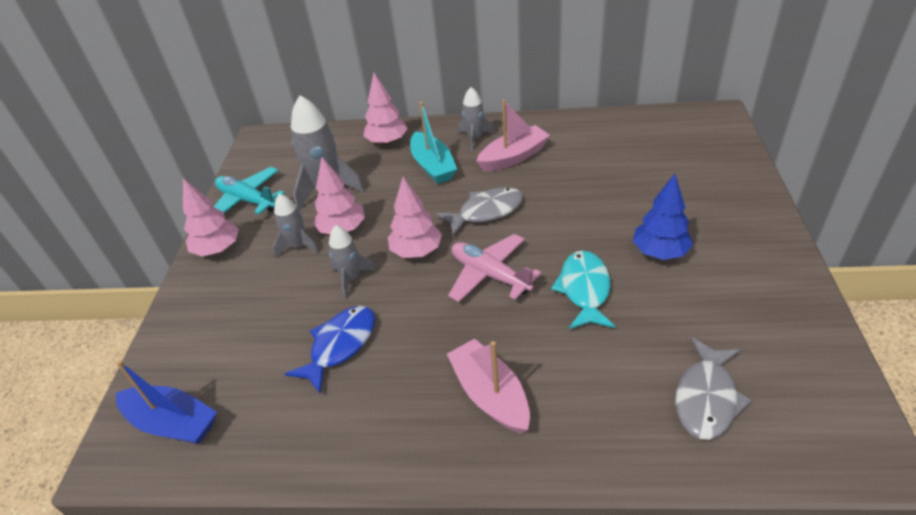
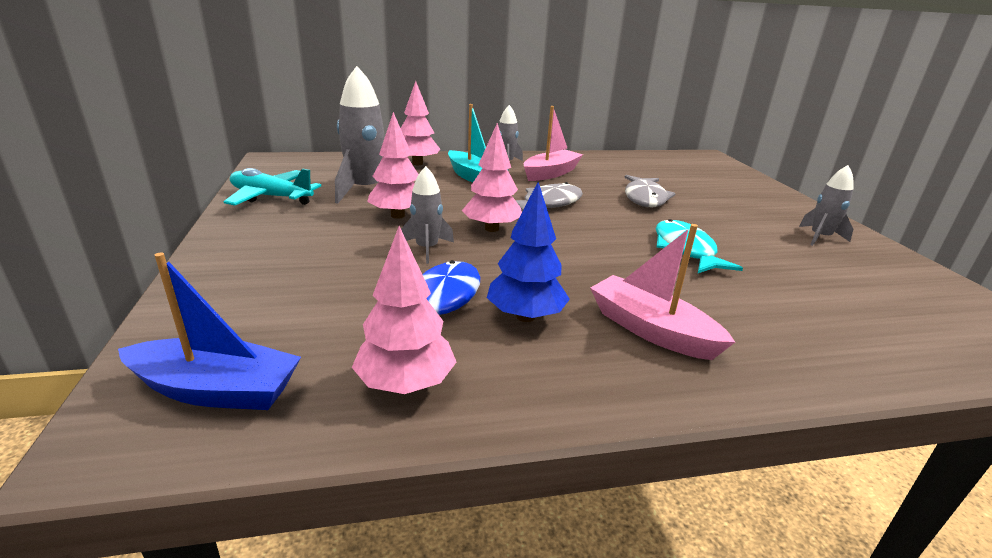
camera: 20 degrees left, 15 degrees down
(218, 249) = (243, 231): pink tree -> pink tree (405, 384)
(298, 246) = (349, 227): grey rocket -> grey rocket (819, 237)
(490, 275) = (582, 243): pink plane -> none
(660, 252) = (733, 226): blue tree -> blue tree (525, 316)
(706, 398) = (872, 317): grey fish -> grey fish (645, 198)

